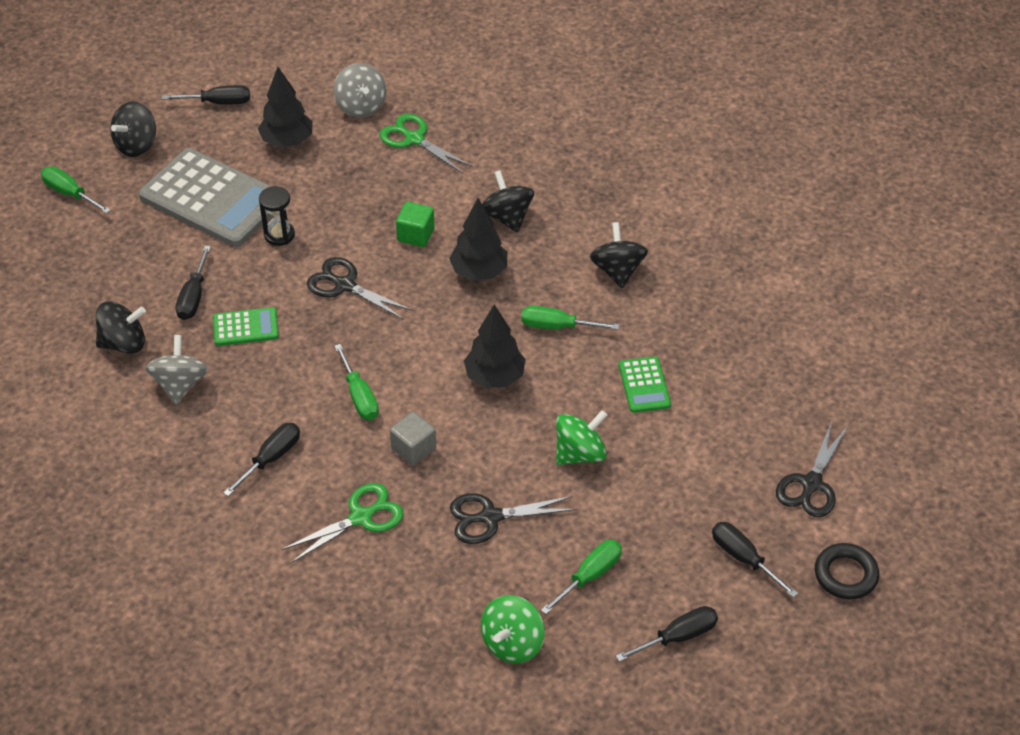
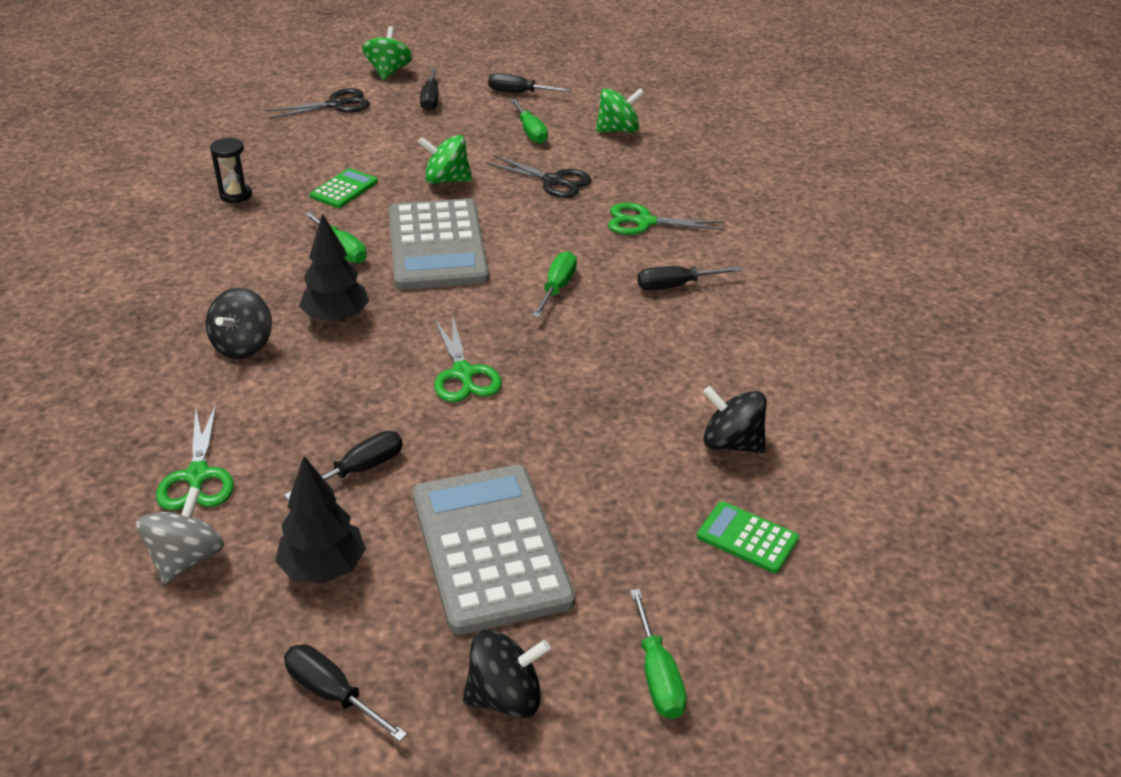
camera: 140 degrees left, 10 degrees down
(180, 385) = (705, 376): grey spinning top -> none
(194, 297) = (619, 448): black screwdriver -> black screwdriver (360, 470)
(245, 327) = (596, 390): green calculator -> green calculator (747, 538)
(279, 235) = (466, 458): black hourglass -> black hourglass (236, 195)
(345, 285) = (463, 374): black scissors -> green scissors
(413, 448) = (557, 237): grey cube -> none
(416, 235) = (341, 379): green cube -> none
(494, 377) = (437, 246): black tree -> grey calculator
(590, 576) = (530, 132): green screwdriver -> green screwdriver turned 105 degrees counterclockwise
(617, 271) = (235, 258): black spinning top -> none
(845, 574) = (389, 72): black ring -> green spinning top

